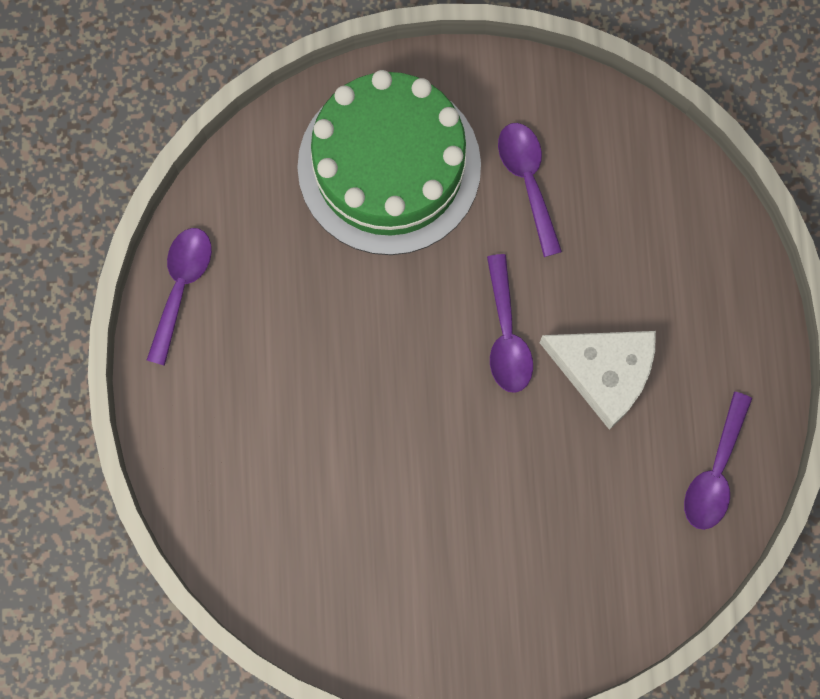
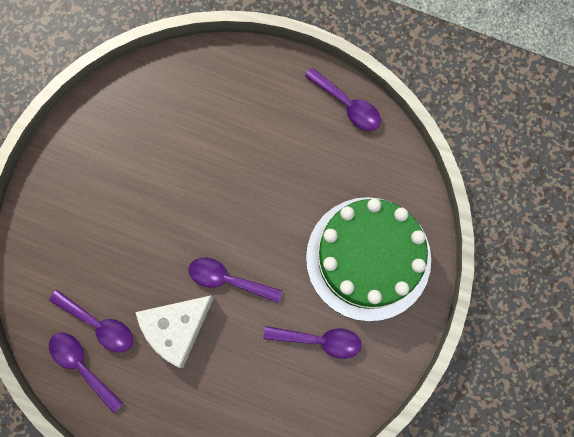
camera: 115 degrees right, 0 degrees up
(650, 478) = (99, 324): none -> purple spoon

